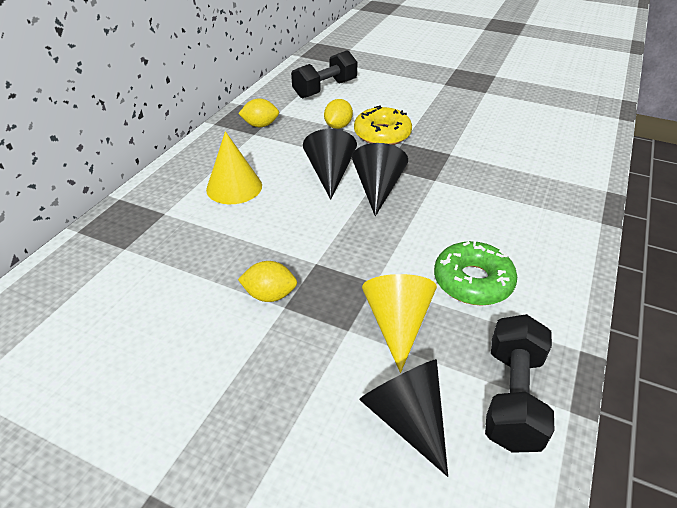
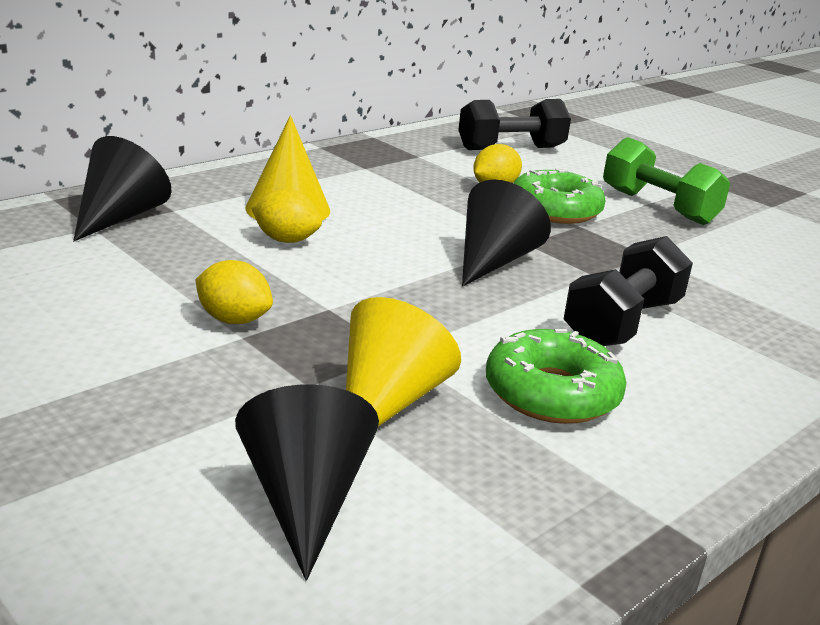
camera: 20 degrees right, 15 degrees down
(260, 125) = (382, 162): yellow lemon -> yellow lemon (286, 240)
(330, 174) = (436, 229): black cone -> black cone (120, 217)
(382, 134) = (555, 210): yellow donut -> green donut
(432, 112) = (658, 207): none -> green dumbbell
(512, 397) = (495, 534): black dumbbell -> black dumbbell (622, 323)

